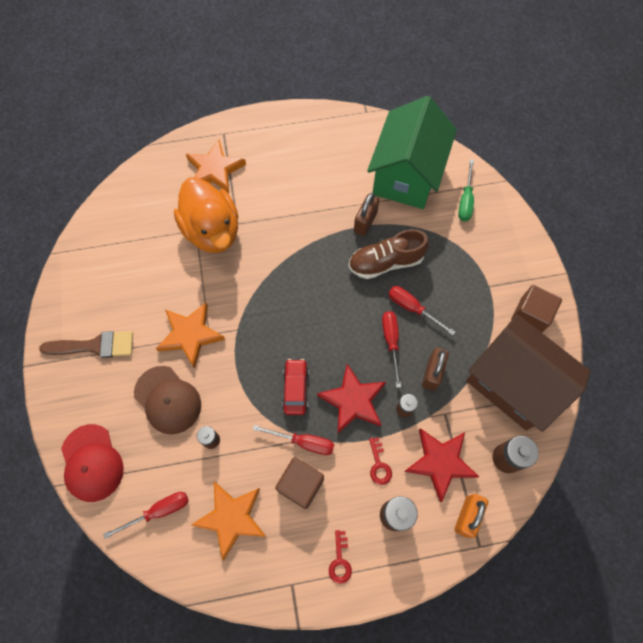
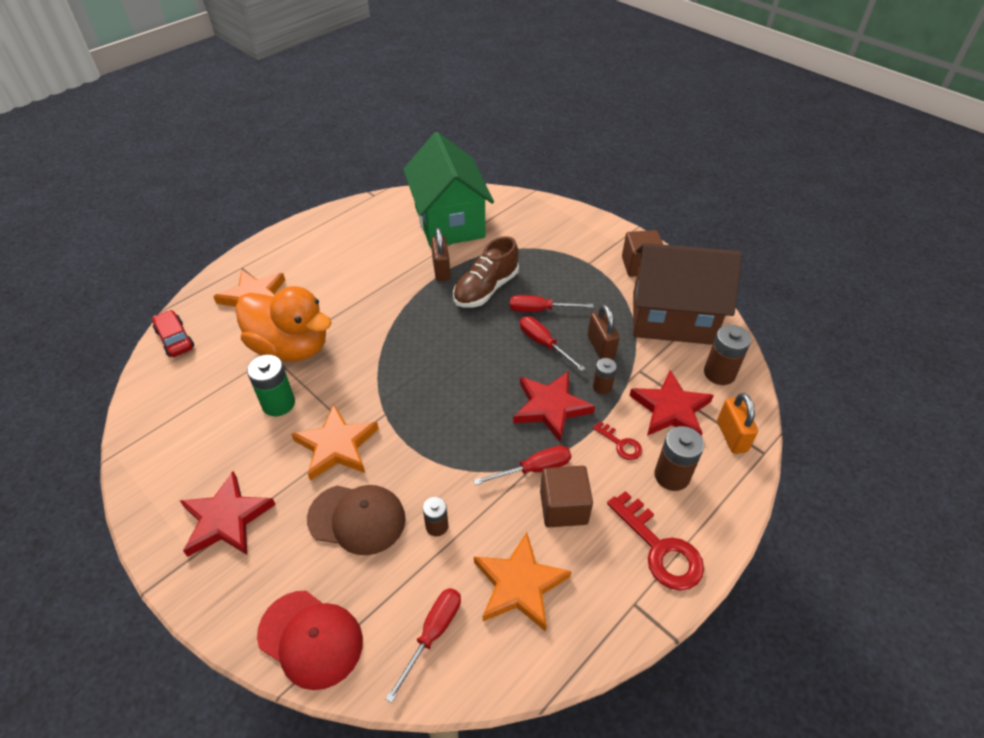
camera: 35 degrees left, 20 degrees down
(94, 346) = (226, 519): brown brush -> red star
(176, 275) = (278, 403): none -> green battery
(295, 389) = (487, 429): red car -> red car (175, 339)
(340, 561) = (660, 548): red key -> red key, size x1.89
(465, 200) = (515, 216): green screwdriver -> none

